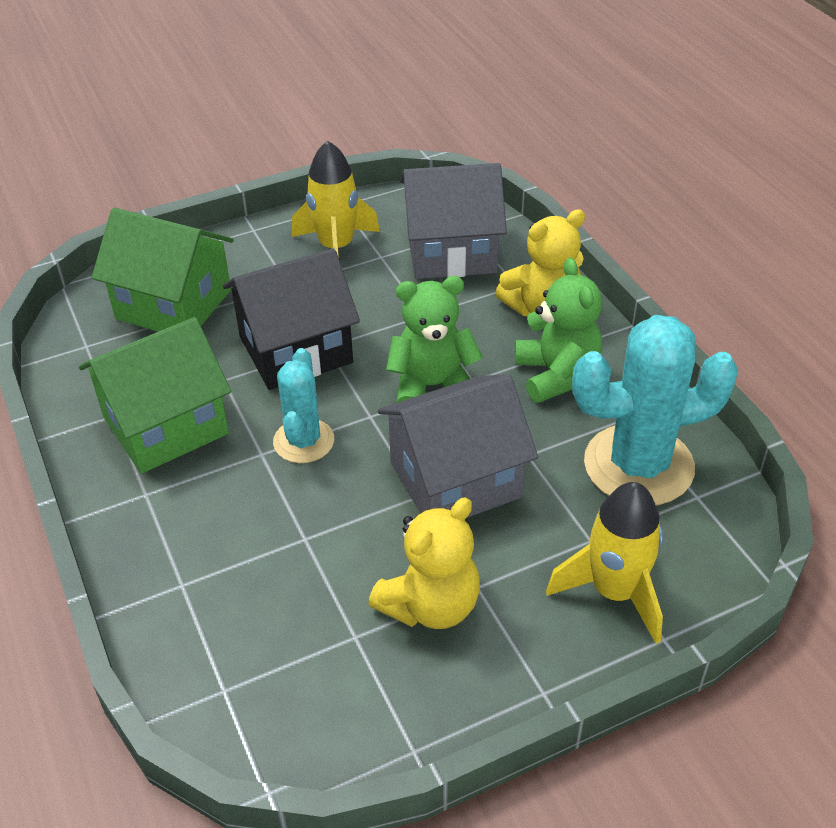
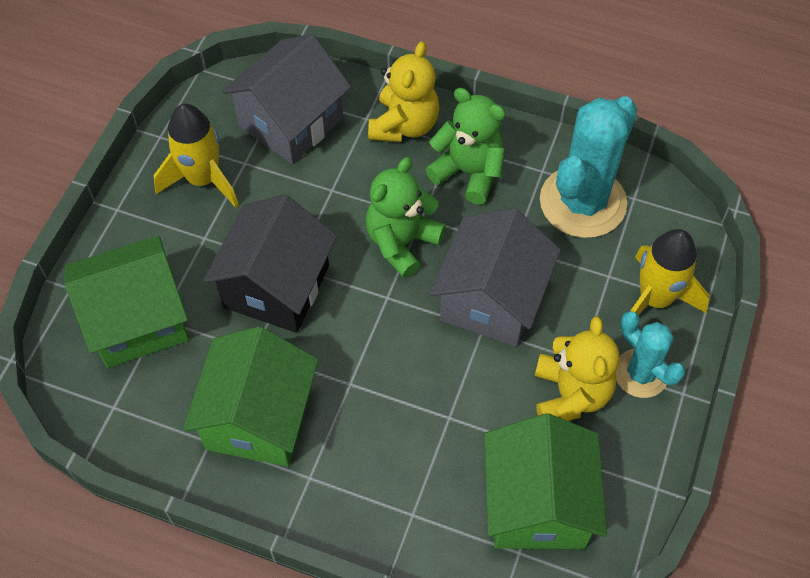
camera: 45 degrees left, 15 degrees up
(289, 665) = (537, 504): none -> green house
(303, 441) = (367, 351): turquoise cactus -> turquoise cactus (640, 373)

